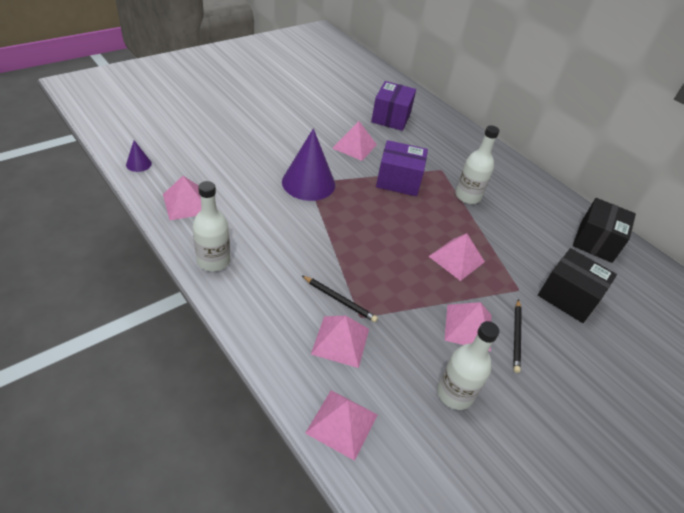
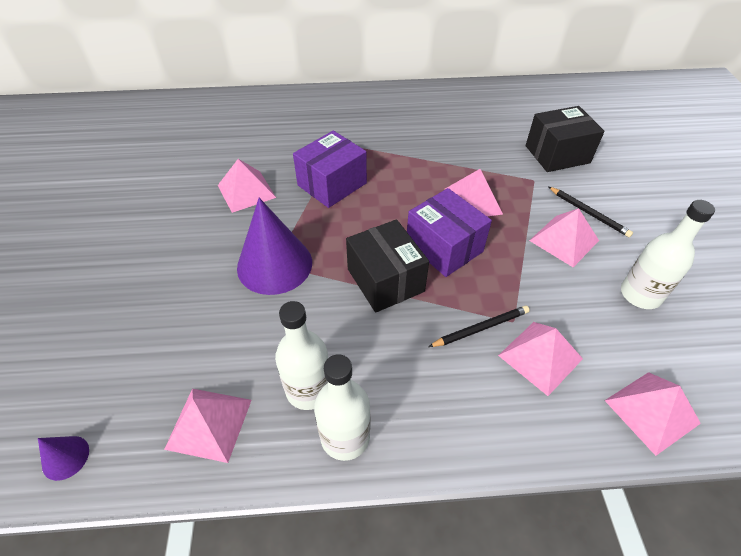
camera: 50 degrees left, 5 degrees up
(391, 117) = (226, 137): purple box -> purple box (444, 247)
(467, 196) = (393, 146): white bottle -> white bottle (309, 389)
(596, 241) = (502, 101): black box -> black box (385, 280)

